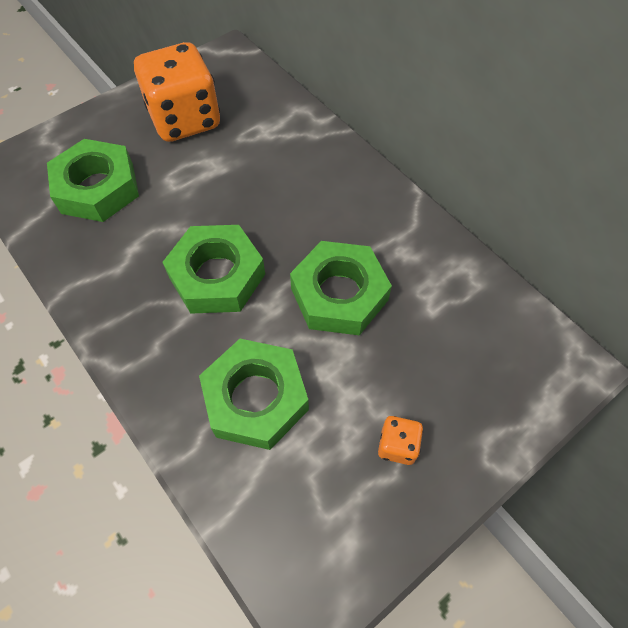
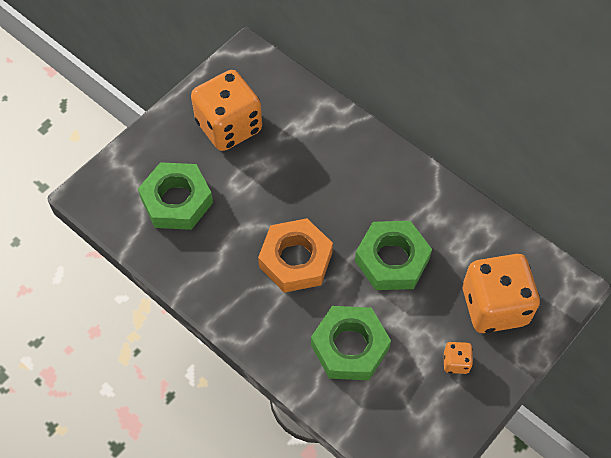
camera: 10 degrees left, 0 degrees up
(217, 276) = (295, 260): green nut -> orange nut
(464, 375) = (494, 306): none -> orange dice

